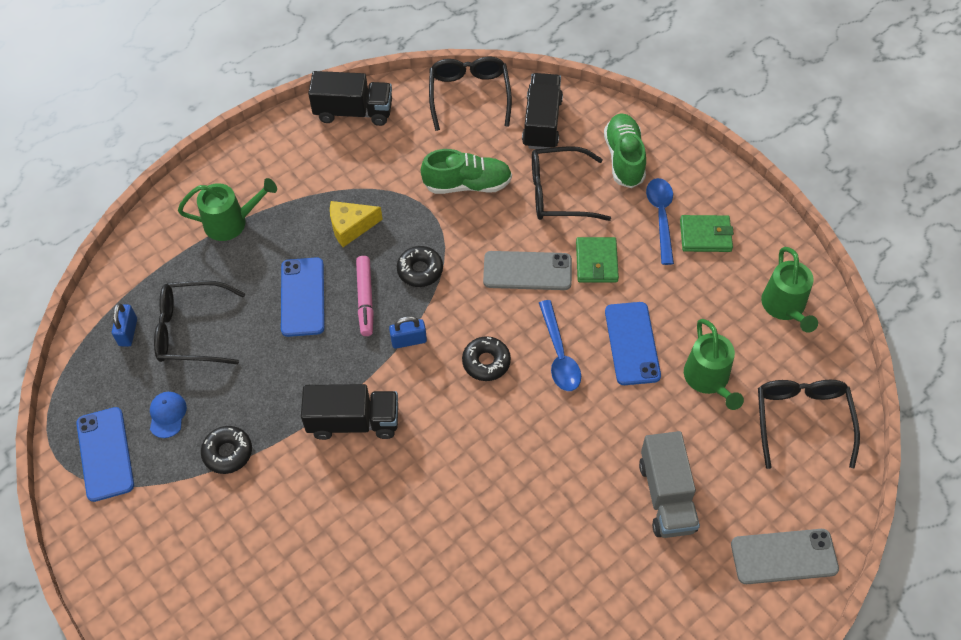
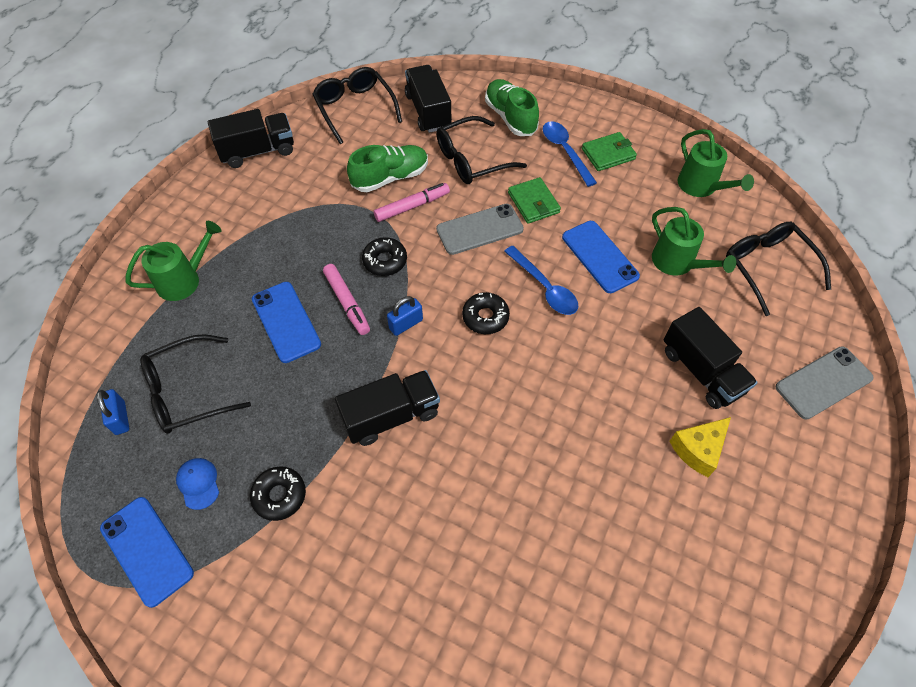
camera: 25 degrees left, 0 degrees up
(351, 227) = (302, 246): yellow cheese -> yellow cheese (698, 449)
(473, 223) = (412, 206): none -> pink marker
(666, 496) = (701, 371): grey truck -> black truck

